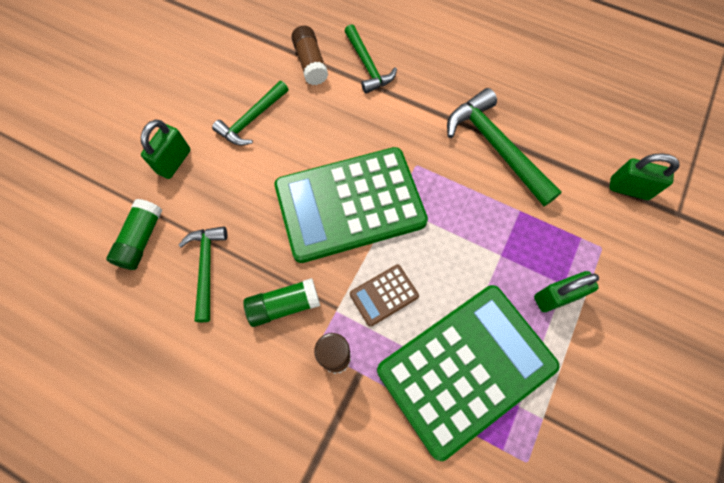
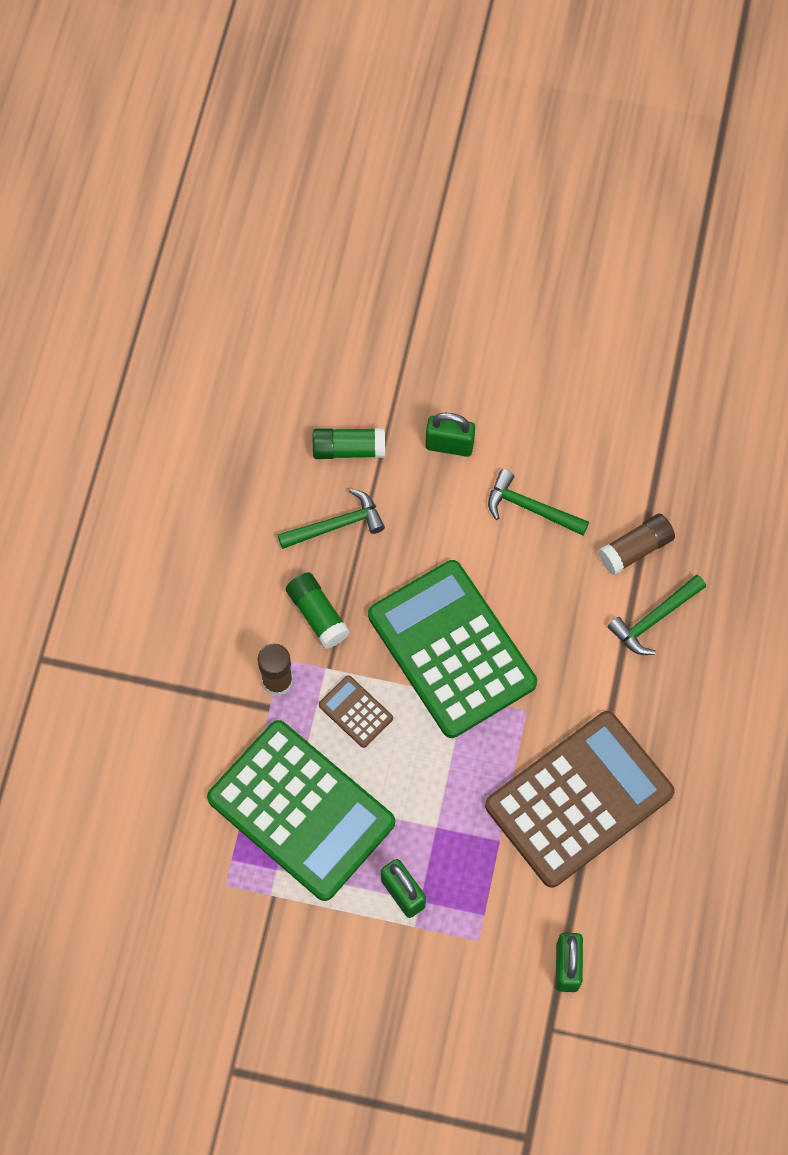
camera: 75 degrees right, 0 degrees up
(496, 147) = (579, 799): green hammer -> brown calculator

